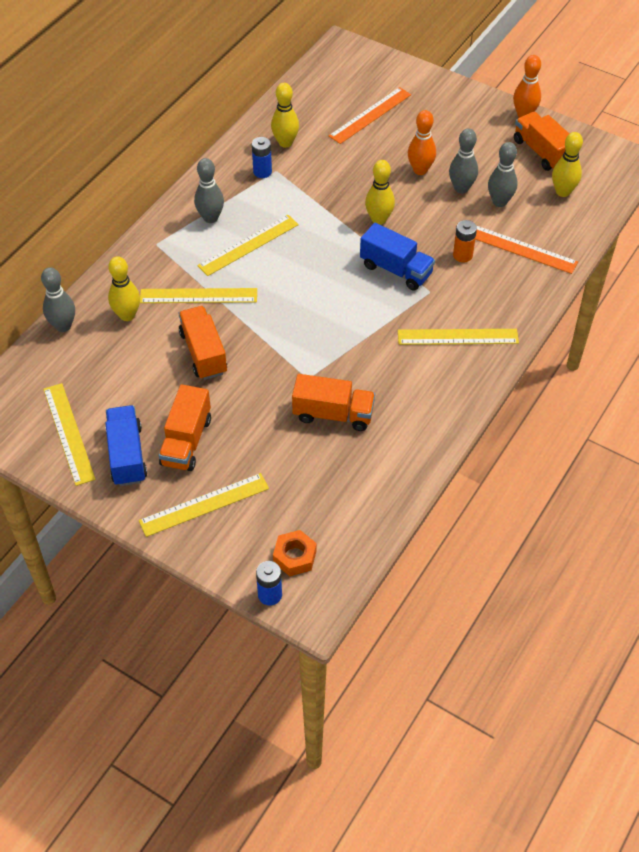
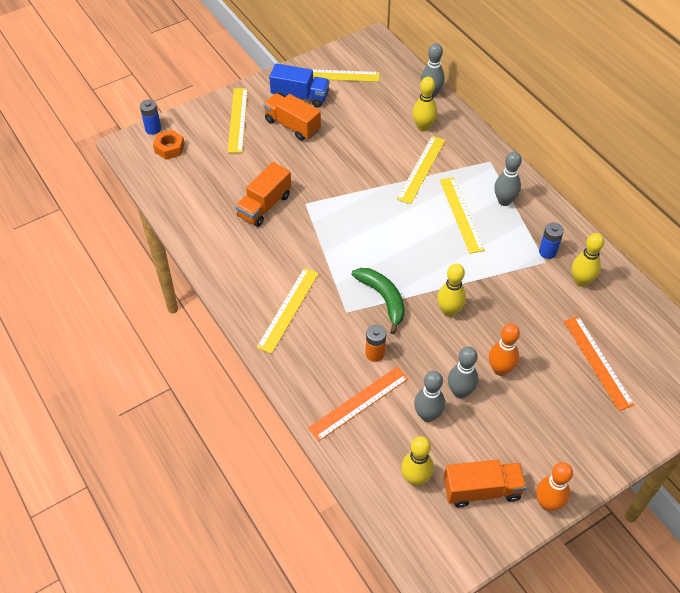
camera: 115 degrees right, 0 degrees up
(203, 353) = (364, 156): orange truck -> none
(396, 270) = (383, 299): blue truck -> green banana

